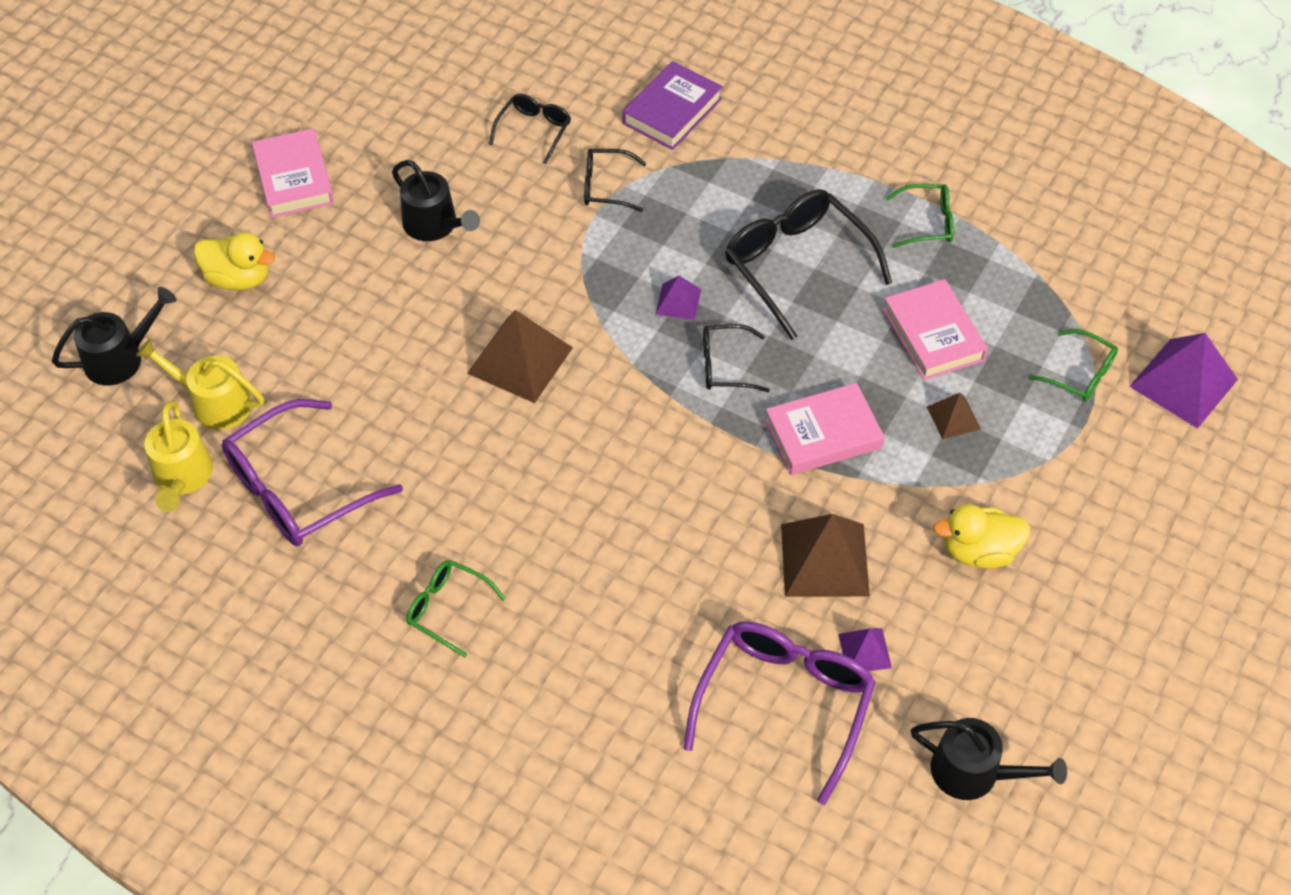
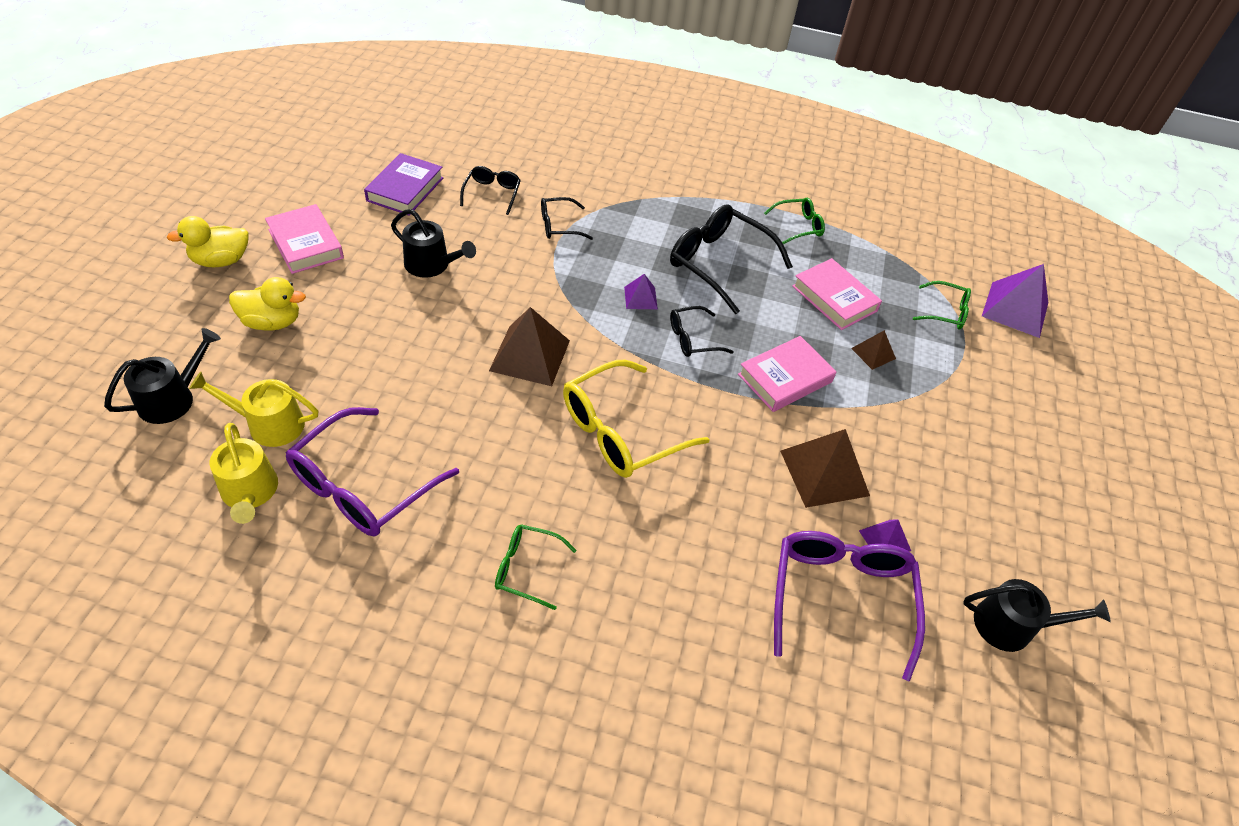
camera: 20 degrees left, 5 degrees down
(598, 471) = (620, 432): none -> yellow glasses
(672, 111) = (591, 173): purple book -> purple book (405, 189)
(979, 551) = (934, 447): yellow duck -> yellow duck (221, 261)

